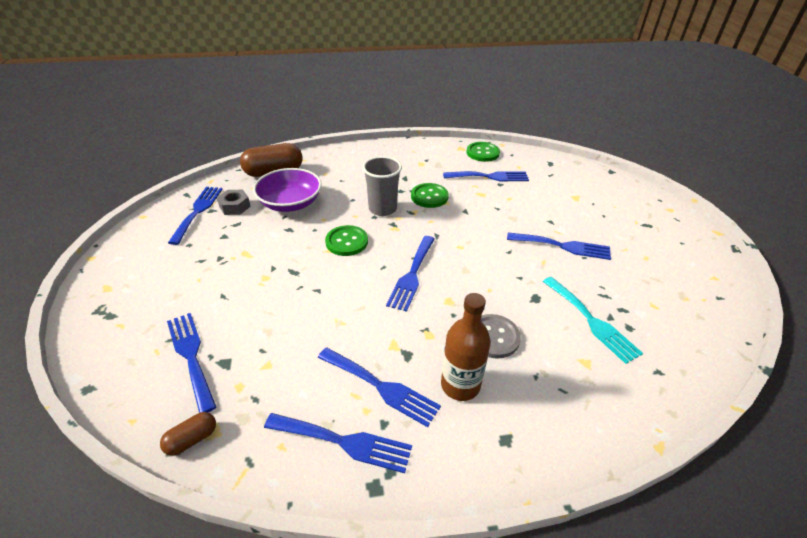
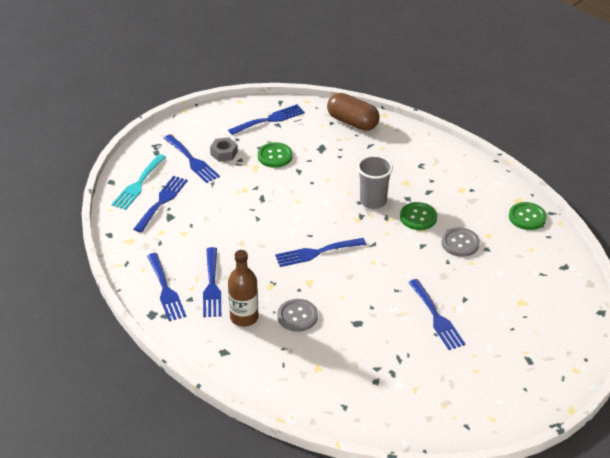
camera: 55 degrees right, 0 degrees up
(192, 439) = (119, 236): brown capsule -> none
(235, 206) = (293, 131): grey nut -> grey nut (224, 153)
(290, 203) = (326, 153): purple bowl -> none
(346, 242) = (316, 204): green button -> green button (275, 156)
(481, 192) = (460, 243): none -> grey button
(490, 177) = (491, 238): blue fork -> blue fork (192, 160)
(592, 321) = (362, 359): turquoise fork -> turquoise fork (138, 184)

